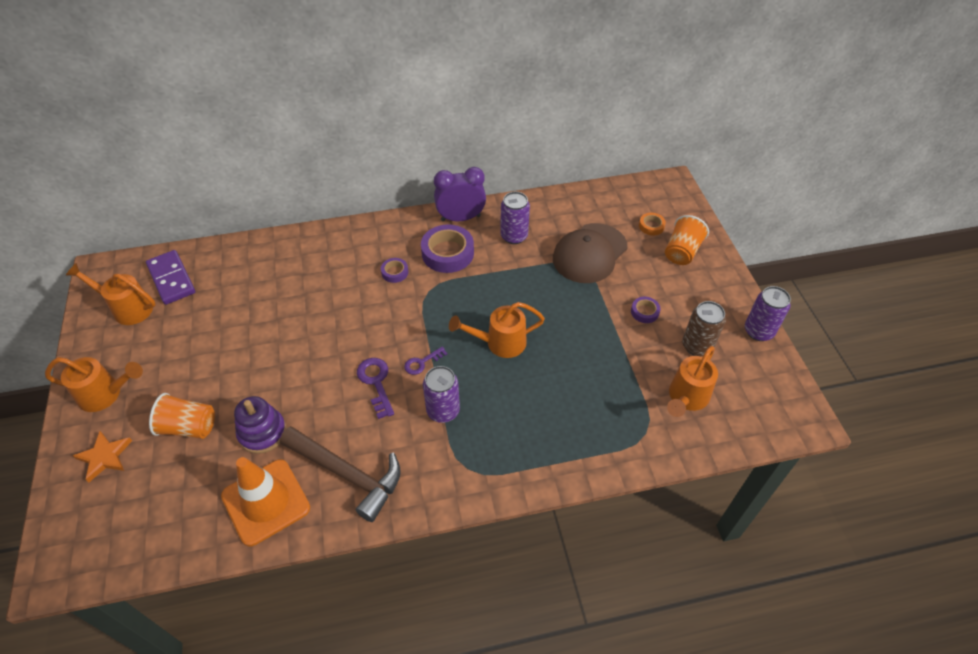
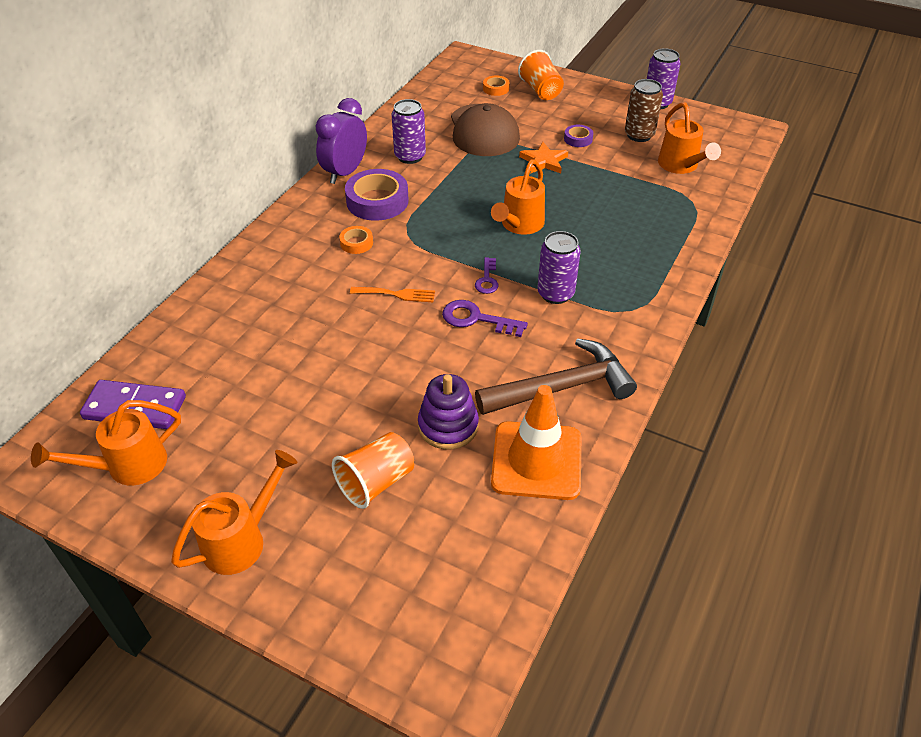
camera: 50 degrees left, 5 degrees down
(104, 457) = (336, 577): orange star -> orange star (544, 161)
(363, 325) = (397, 294): none -> orange fork
(395, 272) = (356, 243): purple tape -> orange tape

